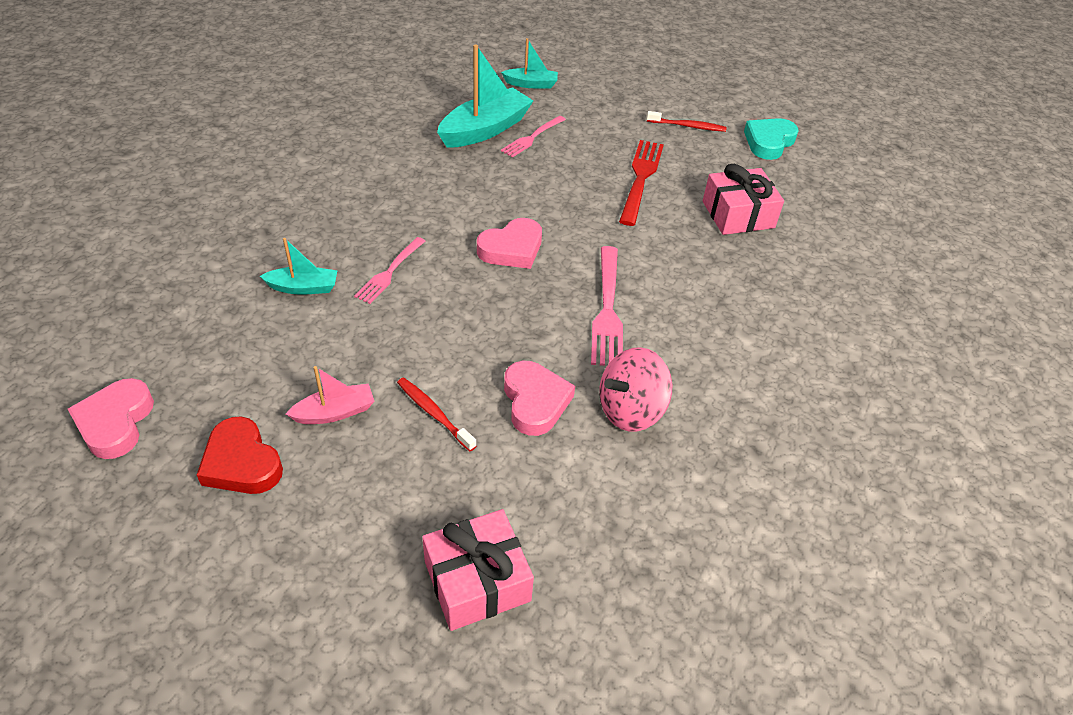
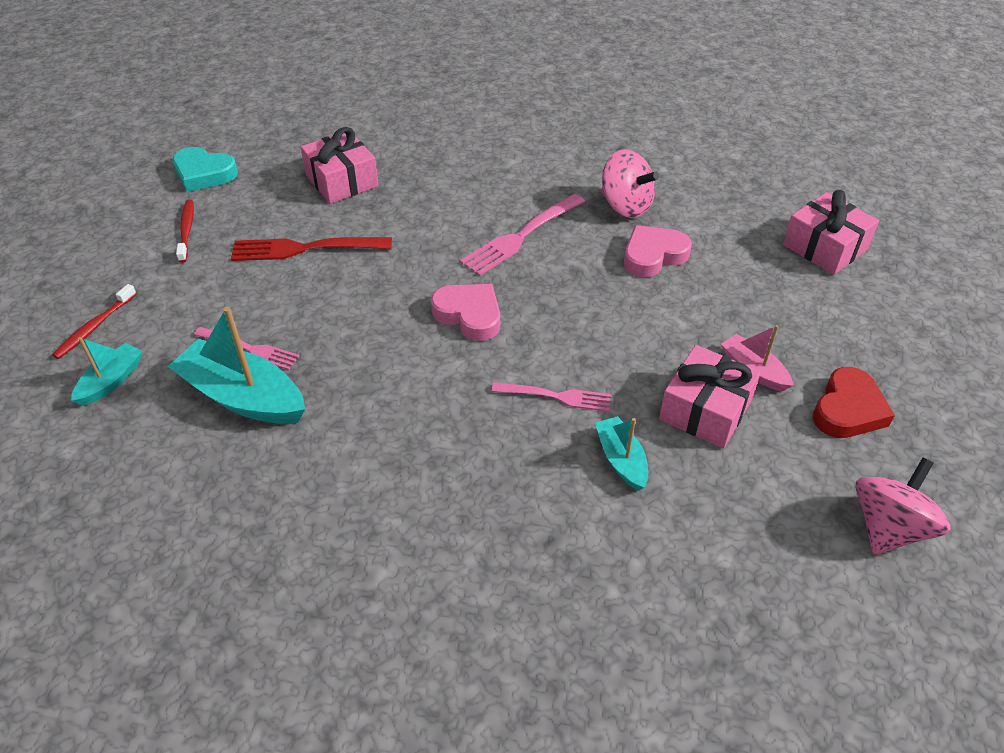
camera: 105 degrees left, 0 degrees up
(115, 422) = (888, 527): pink heart -> pink spinning top
(314, 357) = (705, 410): none -> pink gift
(434, 413) = (708, 308): red toothbrush -> red toothbrush (94, 327)
(531, 84) = (111, 381): turquoise boat -> turquoise boat turned 45 degrees clockwise
(607, 310) = (521, 236): pink fork -> pink fork turned 150 degrees clockwise

